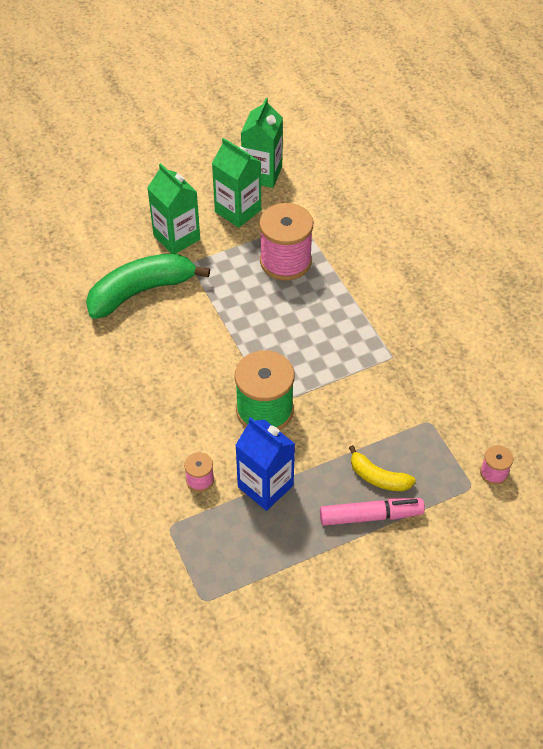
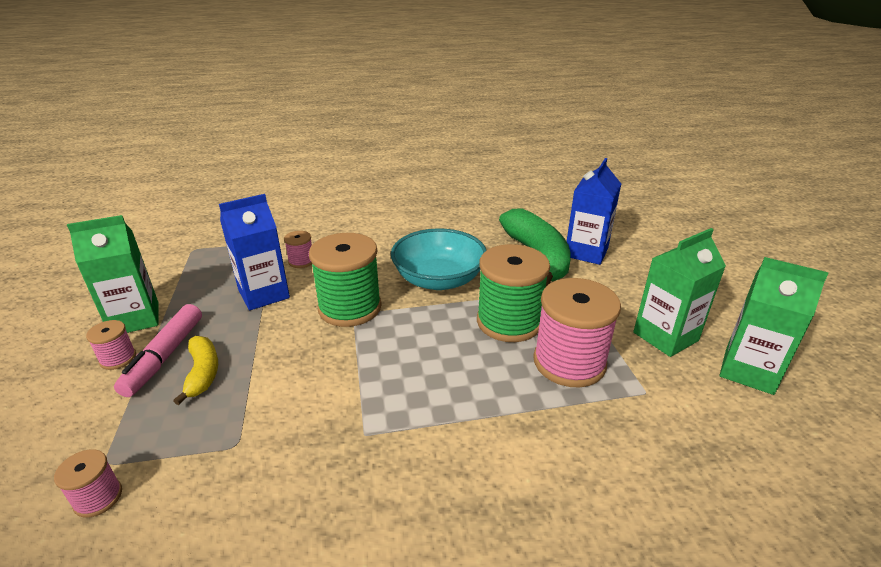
camera: 105 degrees right, 20 degrees down
(123, 257) = (586, 252): none -> blue carton
(176, 237) = (614, 286): green carton -> green carton (135, 319)
(201, 357) = (439, 279): none -> turquoise bowl
(249, 299) = (509, 322): none -> green spool
(378, 477) = (202, 373): yellow banana -> yellow banana turned 120 degrees clockwise
(386, 549) = (118, 358): none -> pink spool

